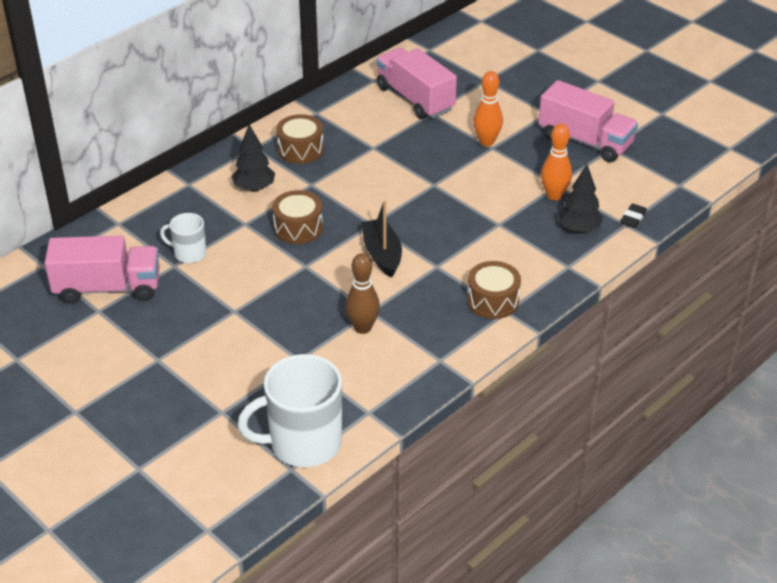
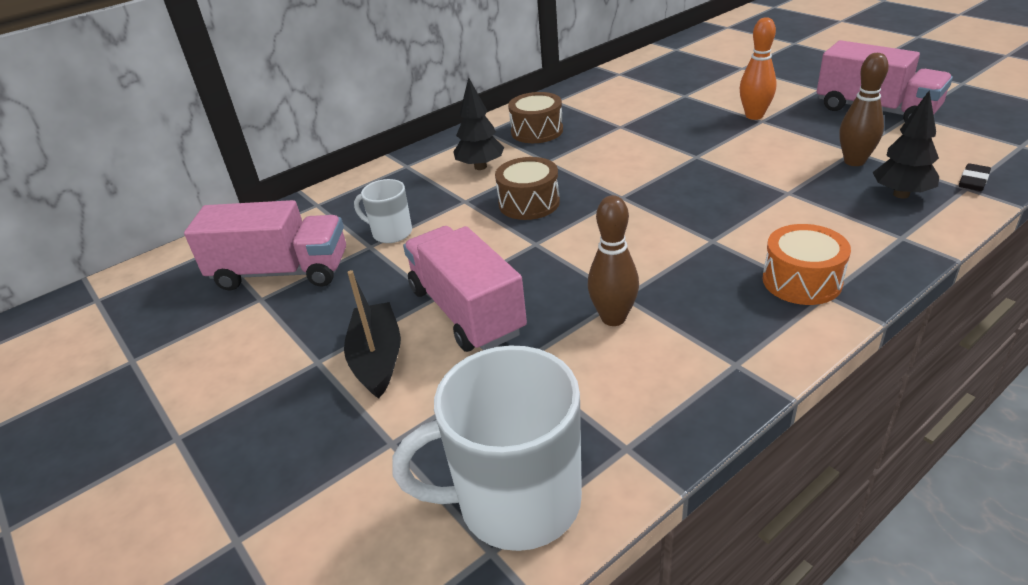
camera: 10 degrees right, 5 degrees down
(382, 254) = (636, 229): black boat -> black boat (377, 359)
(415, 99) = (665, 85): pink truck -> pink truck (466, 311)
(492, 300) = (801, 281): brown drum -> orange drum
(554, 195) = (854, 161): orange bowling pin -> brown bowling pin

